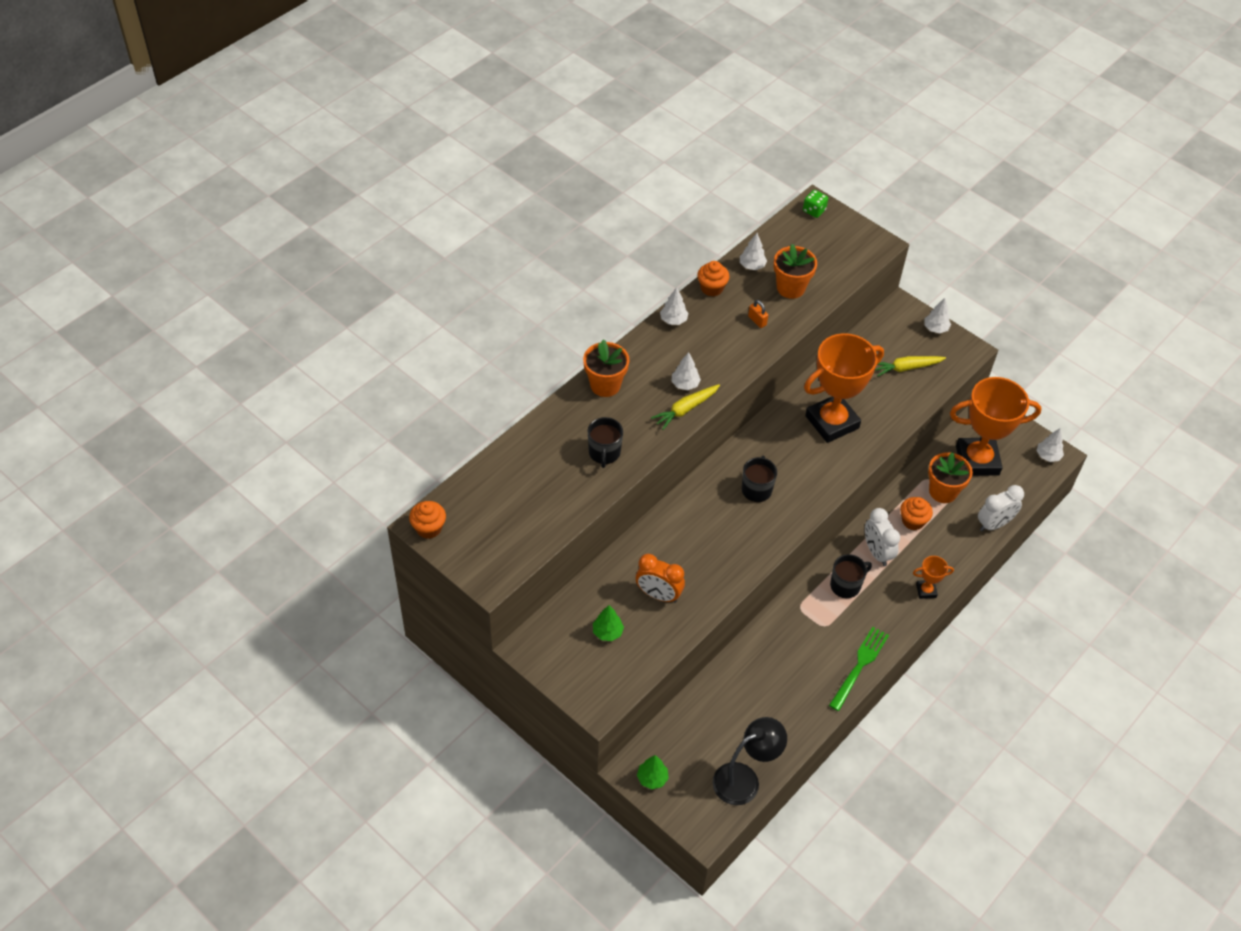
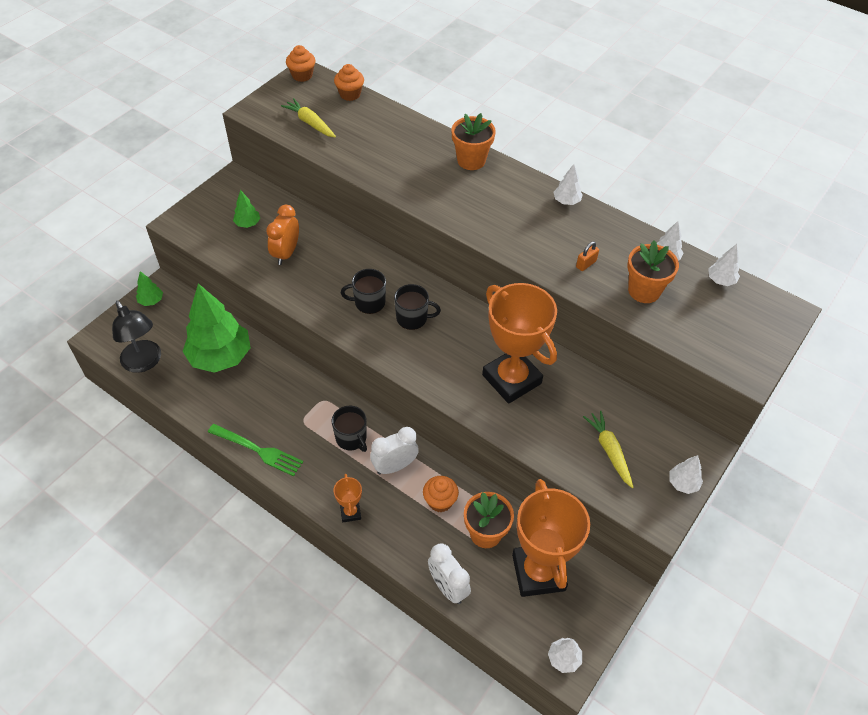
camera: 85 degrees right, 0 degrees up
(604, 453) = (391, 165): black mug -> black mug (369, 302)
(685, 384) = (484, 213): white tree -> white tree (720, 280)
(685, 409) = (452, 215): yellow carrot -> yellow carrot (310, 123)
(711, 288) = (620, 227): orange cupcake -> orange cupcake (350, 94)
(740, 702) = (220, 357): none -> green tree
(814, 211) = (776, 310): green dice -> none

